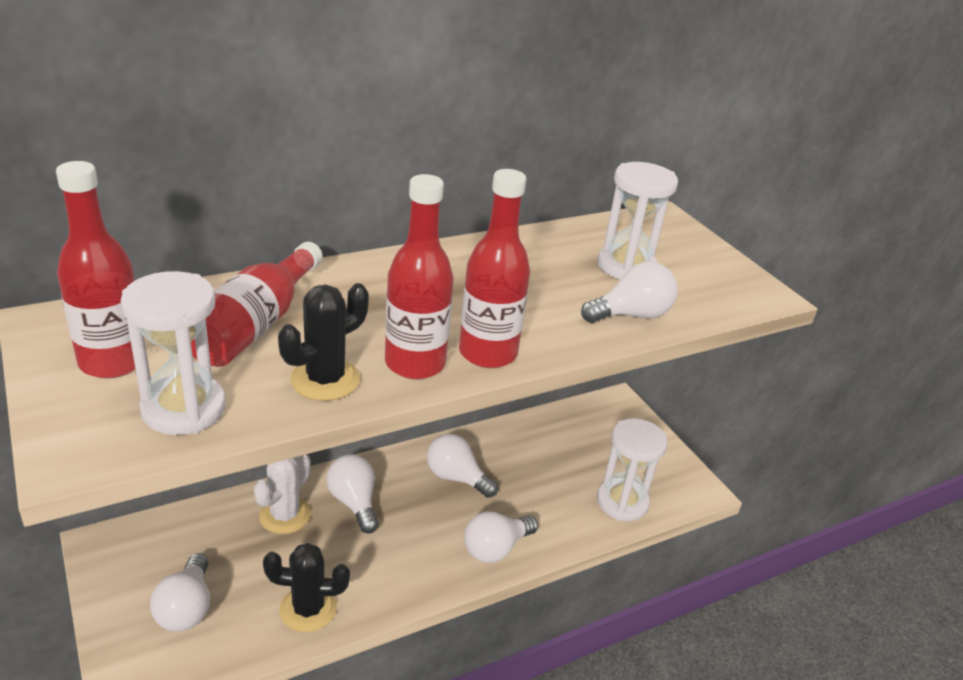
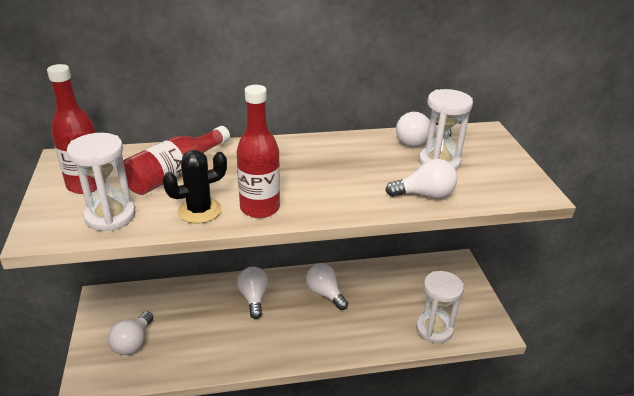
camera: 20 degrees right, 0 degrees up
(285, 515) = (209, 298): white cactus -> none
(308, 609) = (201, 357): black cactus -> none
(488, 353) = (310, 207): red bottle -> none
(495, 548) = (333, 344): white light bulb -> white light bulb (418, 143)

